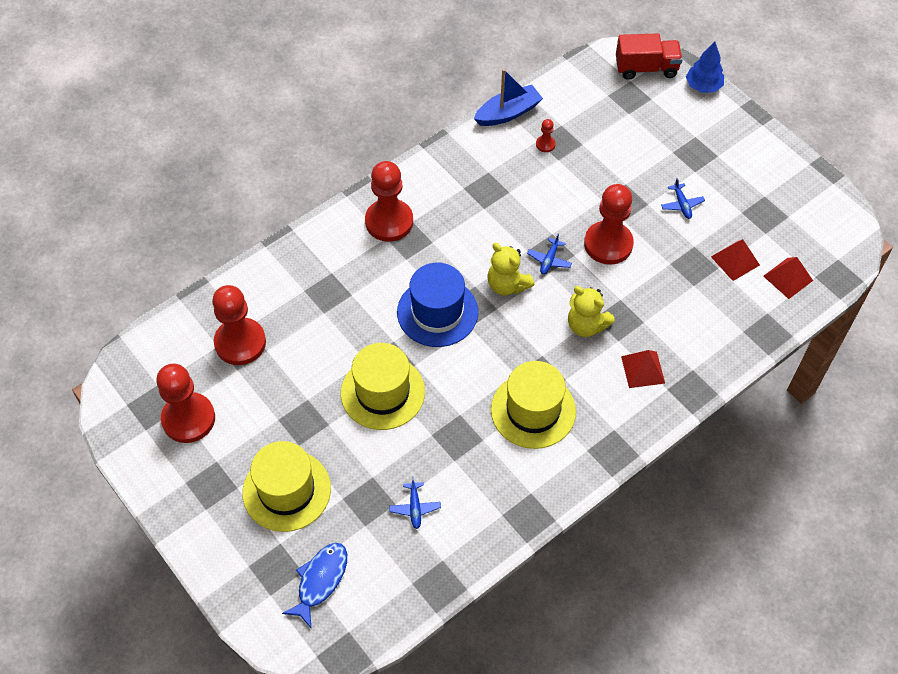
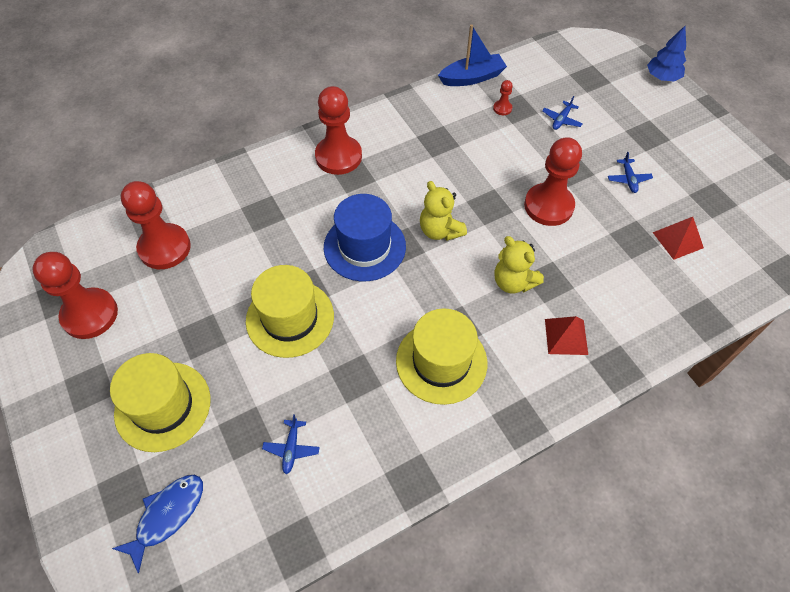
camera: 10 degrees right, 0 degrees up
(549, 260) = (486, 213): blue plane -> blue plane (561, 120)
(646, 68) = (609, 56): red truck -> none
(787, 278) = (732, 265): red pyramid -> none

